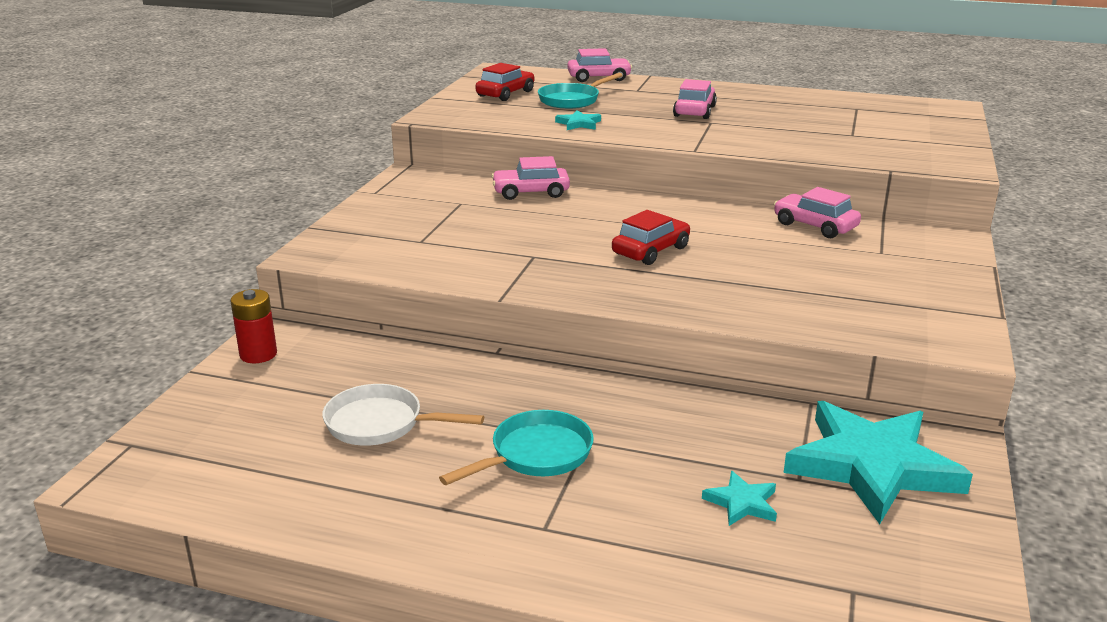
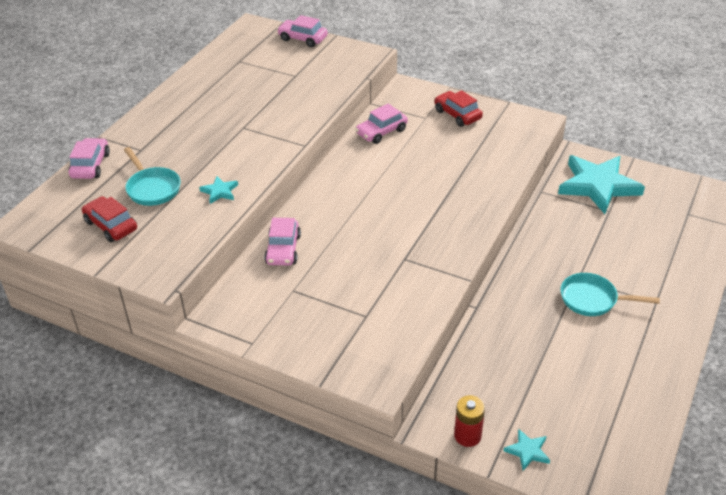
camera: 80 degrees left, 15 degrees up
(381, 424) = (561, 365): white pan -> none
(536, 455) = (592, 299): turquoise pan -> turquoise pan turned 45 degrees counterclockwise
(651, 251) = (406, 204): red car -> red car (457, 115)
(694, 111) = (214, 130): pink car -> pink car (303, 39)
(742, 503) = (630, 232): turquoise star -> turquoise star (527, 451)

